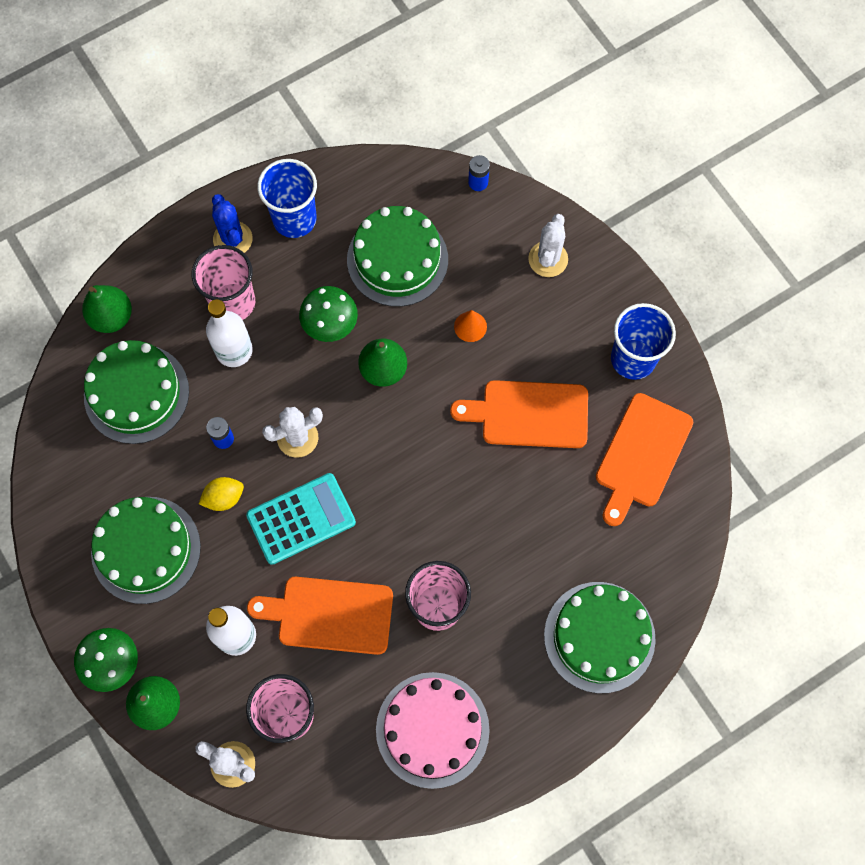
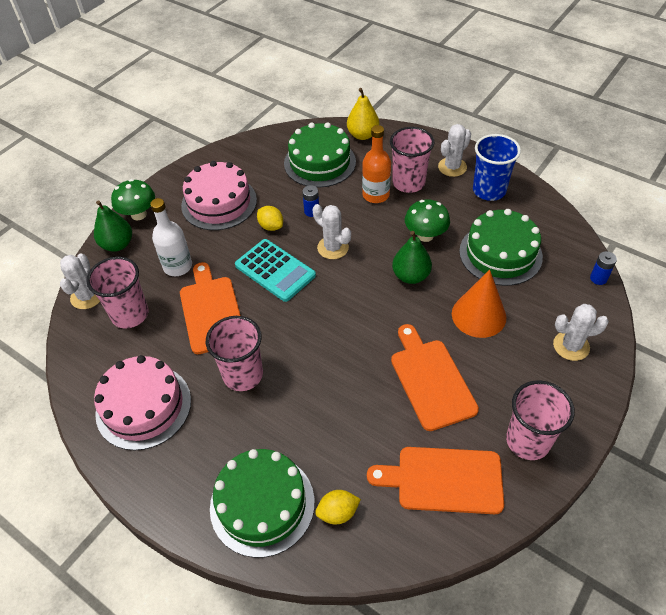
camera: 70 degrees right, 20 degrees down
(112, 317) = (362, 135): green pear -> yellow pear
(146, 549) = (219, 203): green cake -> pink cake
(233, 239) = (452, 167): blue cactus -> white cactus
(234, 350) = (376, 195): white bottle -> orange bottle
(470, 326) = (478, 315): orange cone -> orange cone, size x1.94
(633, 359) = (528, 441): blue cup -> pink cup
(636, 567) = (338, 512): none -> yellow lemon

